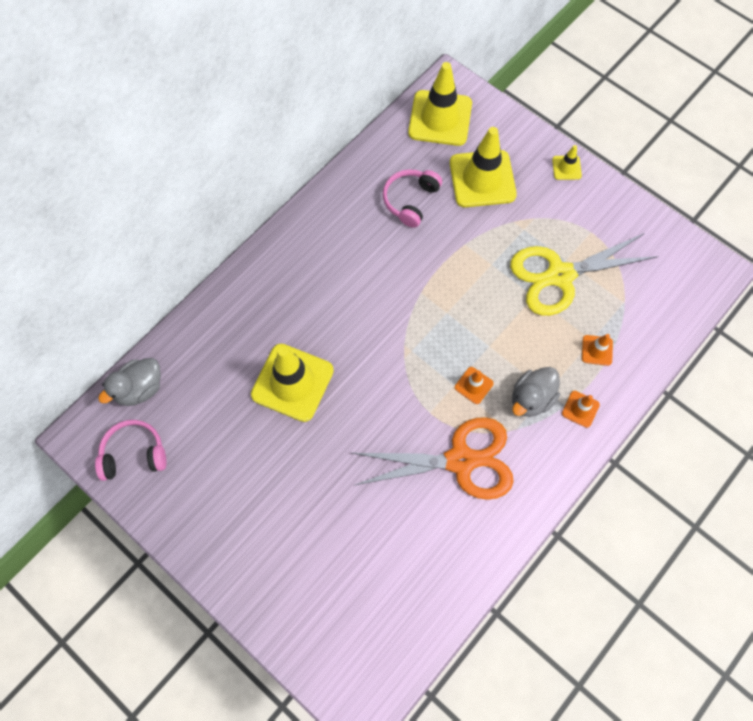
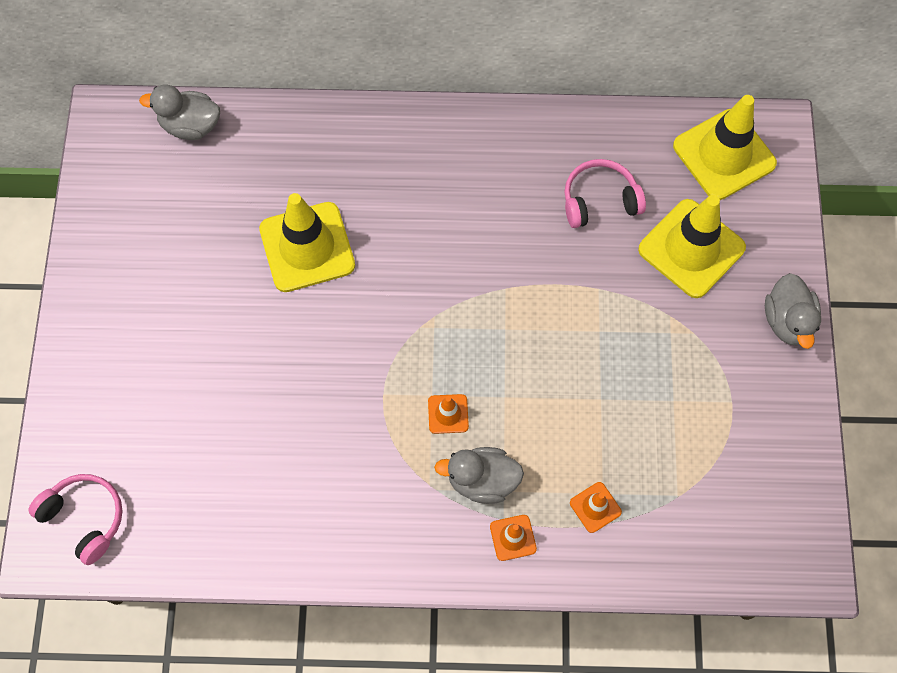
camera: 50 degrees right, 0 degrees up
(134, 453) = (126, 171): pink headphones -> pink headphones (85, 518)
(461, 460) = (357, 461): orange scissors -> none
(559, 275) = (649, 408): yellow scissors -> none
(566, 168) = (787, 321): yellow traffic cone -> grey duck

